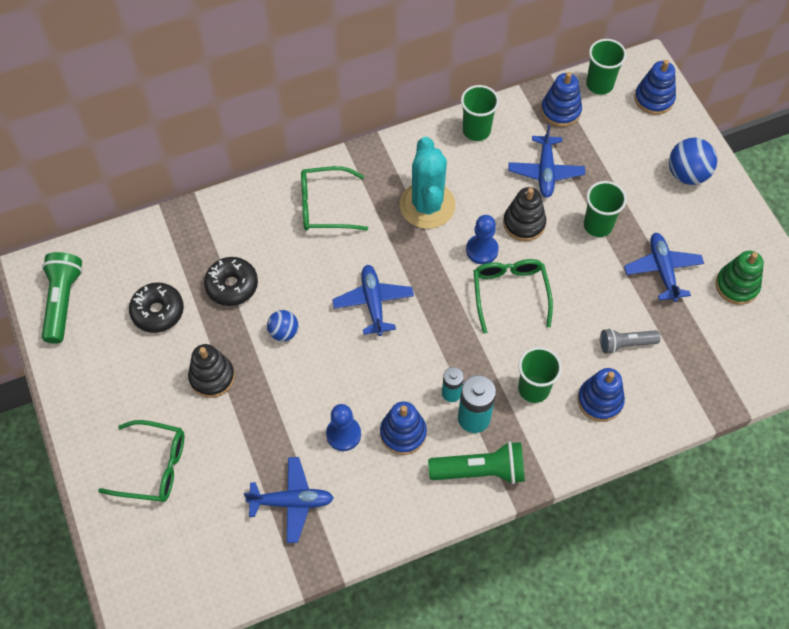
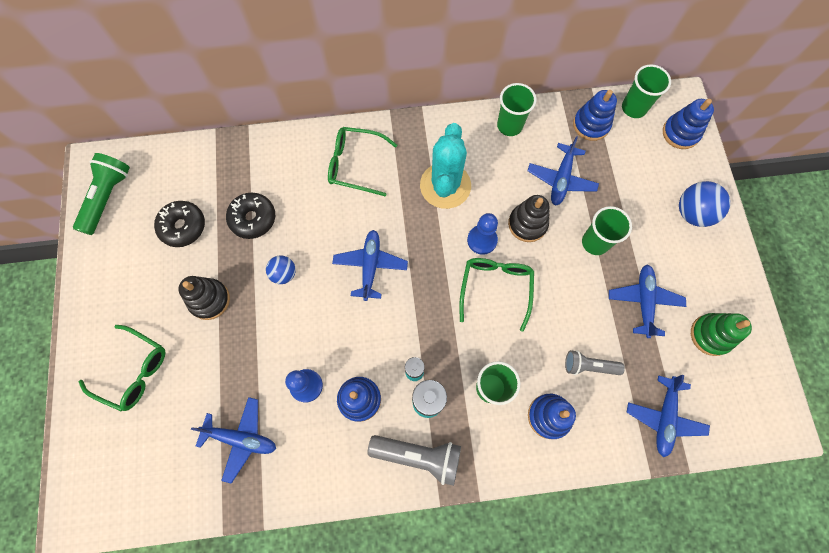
camera: 15 degrees right, 10 degrees up
(480, 471) = (418, 456): green flashlight -> grey flashlight
(712, 373) = (664, 417): none -> blue plane

